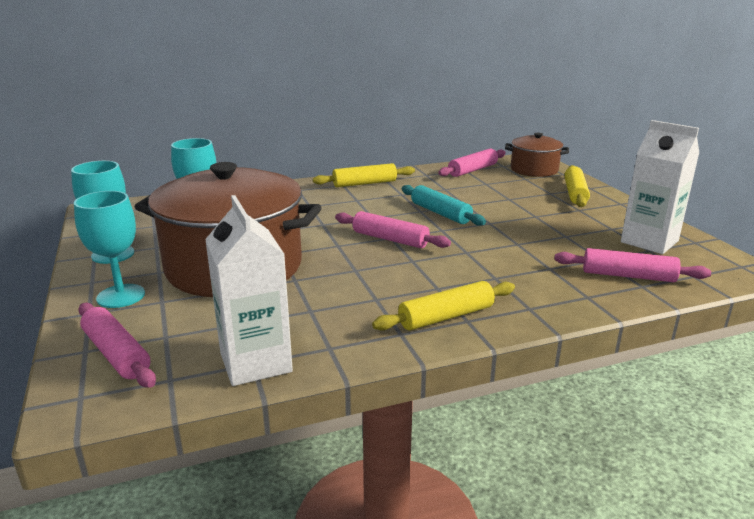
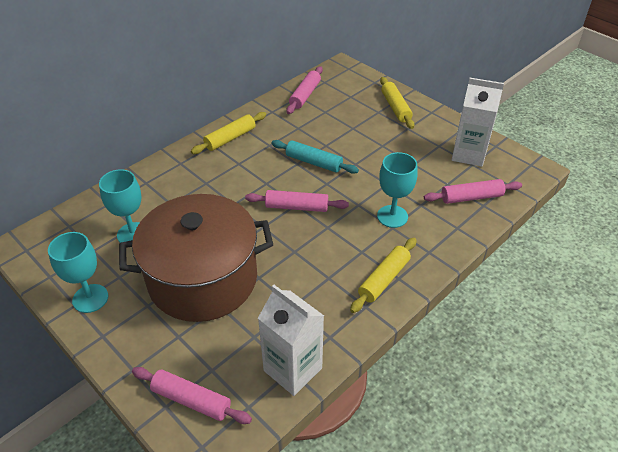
camera: 25 degrees left, 20 degrees up
(121, 296) = (141, 343): turquoise goblet -> turquoise goblet (392, 216)
(534, 170) = (351, 82): brown pot -> none

